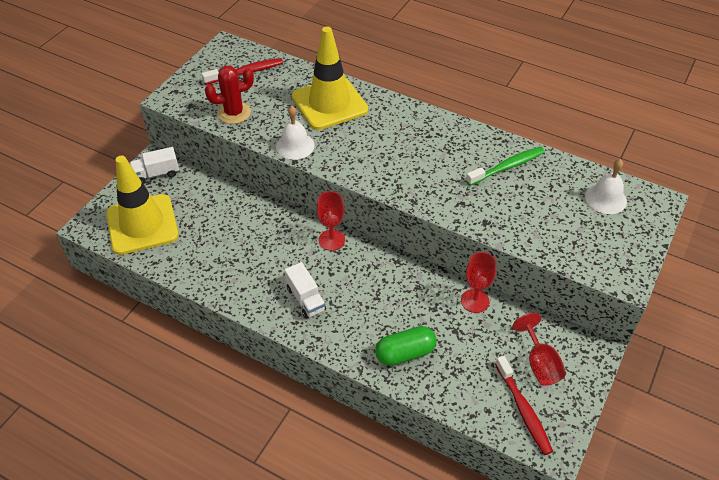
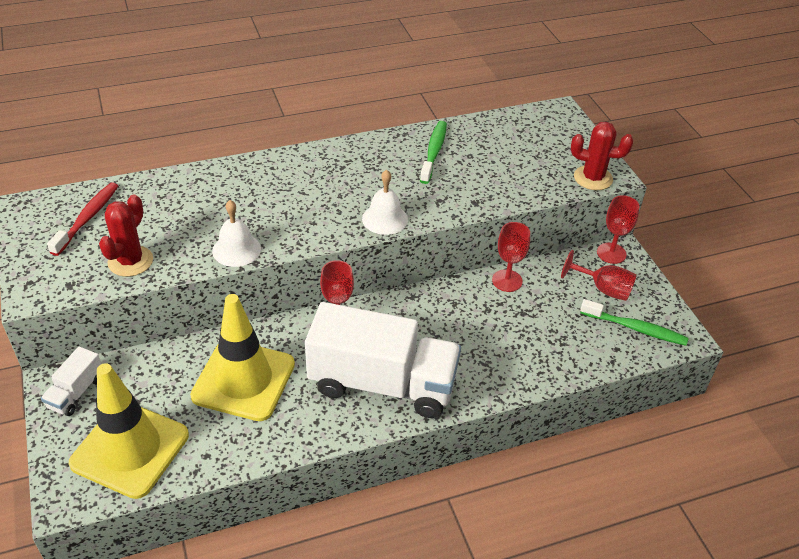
camera: 50 degrees left, 5 degrees down
(305, 299) = (382, 384): white truck -> white truck, size x2.31
(329, 103) = (216, 194): yellow traffic cone -> yellow traffic cone (243, 380)
(405, 353) = (512, 358): green capsule -> none
(523, 410) = (635, 328): red toothbrush -> green toothbrush
(585, 344) = (611, 253): none -> red goblet
(605, 198) = (527, 130): white bell -> white bell (385, 219)
(606, 270) = (593, 178): none -> red cactus

